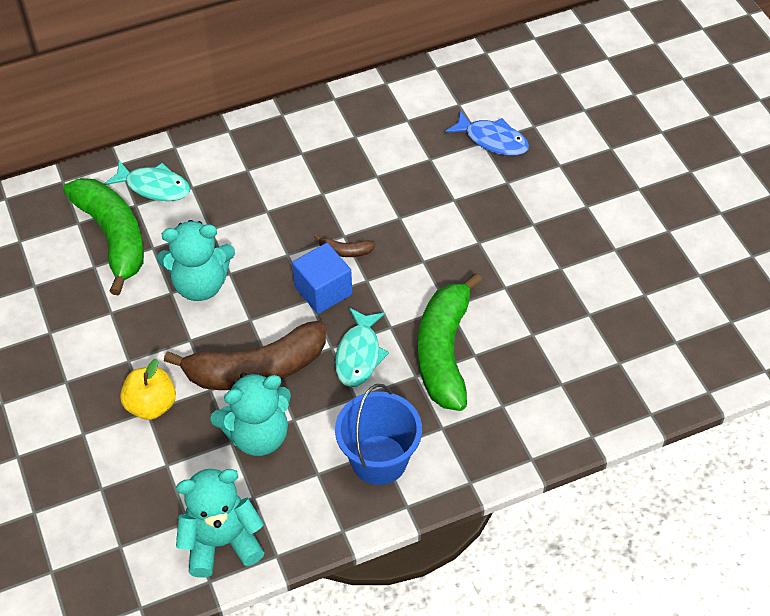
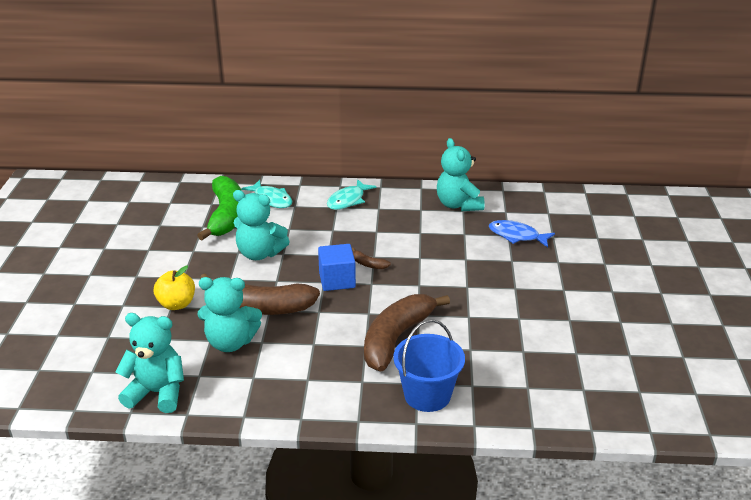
camera: 25 degrees right, 20 degrees down
(359, 355) = (334, 321): turquoise fish -> turquoise fish (348, 200)
(379, 460) = (302, 384): blue bucket -> blue bucket (427, 395)
(396, 112) = (458, 205): none -> turquoise teddy bear
(444, 352) = (396, 338): green banana -> brown banana
(492, 140) = (516, 236): blue fish -> blue fish turned 150 degrees clockwise

